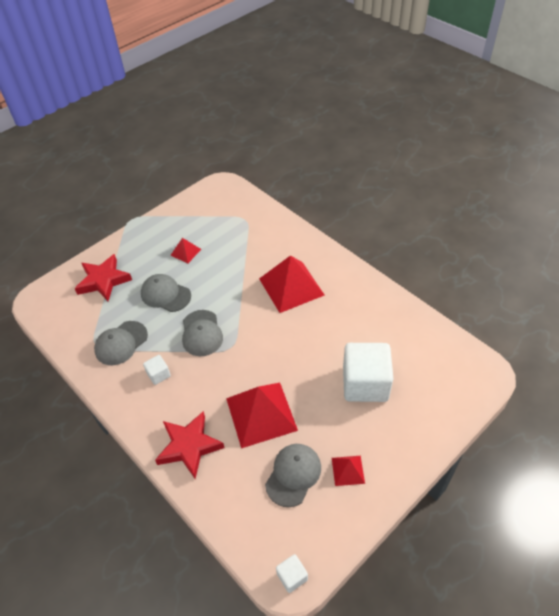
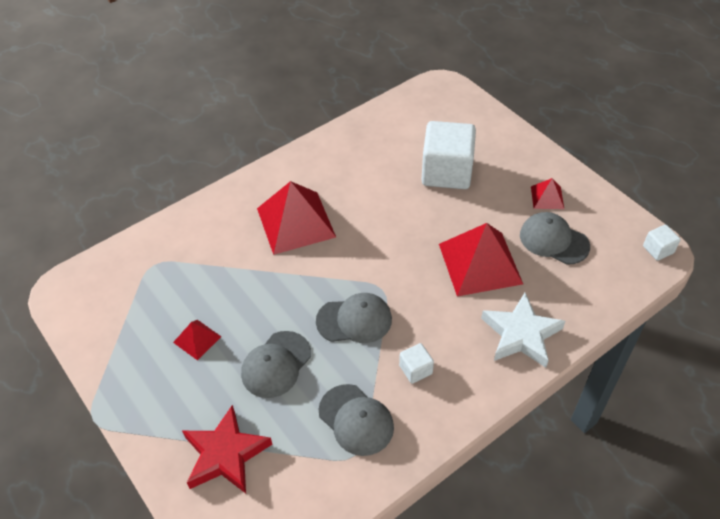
camera: 85 degrees left, 0 degrees up
(189, 446) = (521, 334): red star -> white star

